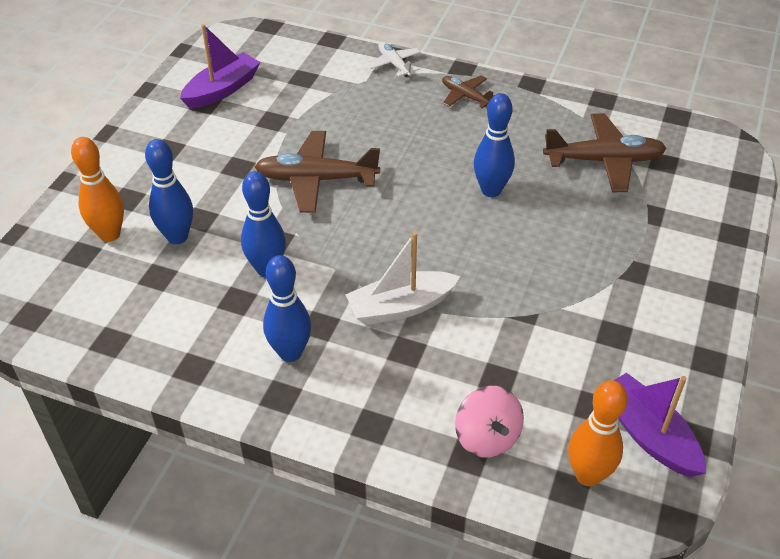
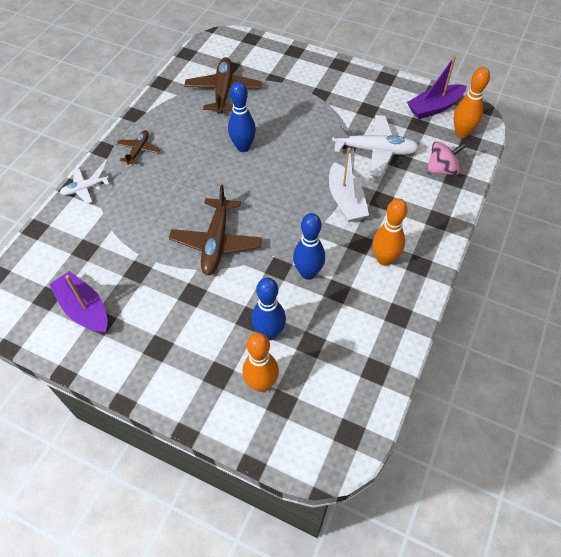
camera: 85 degrees left, 10 degrees up
(290, 353) = (384, 259): blue bowling pin -> orange bowling pin
(465, 96) = (139, 150): brown plane -> brown plane turned 150 degrees clockwise
(514, 344) = (375, 151): none -> white plane

